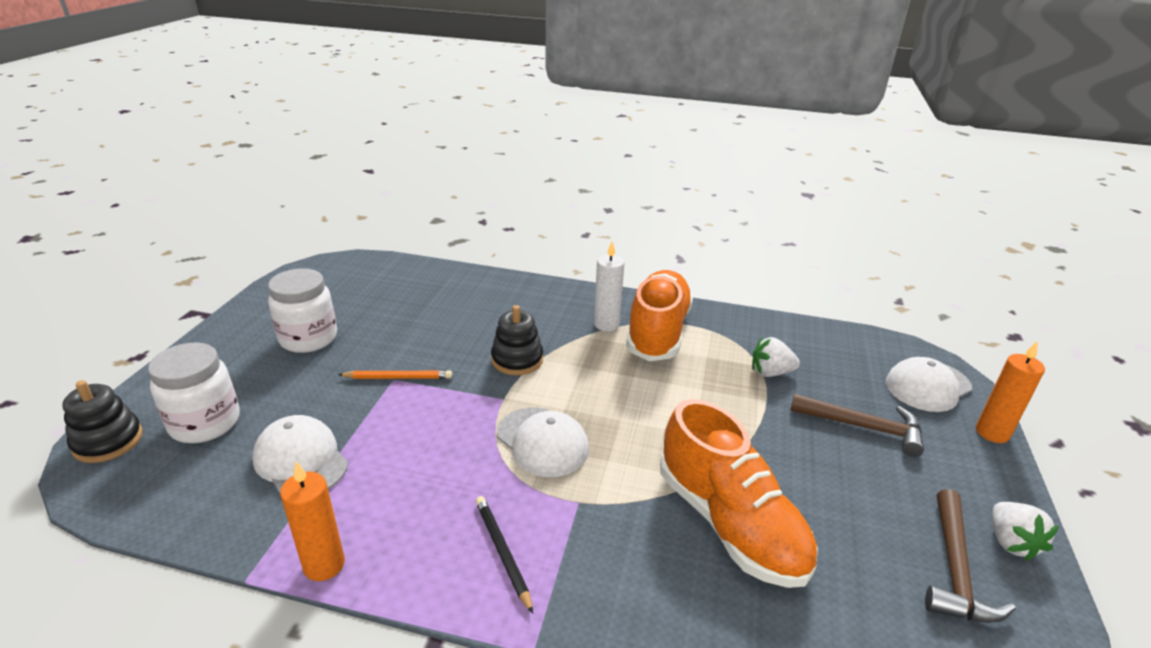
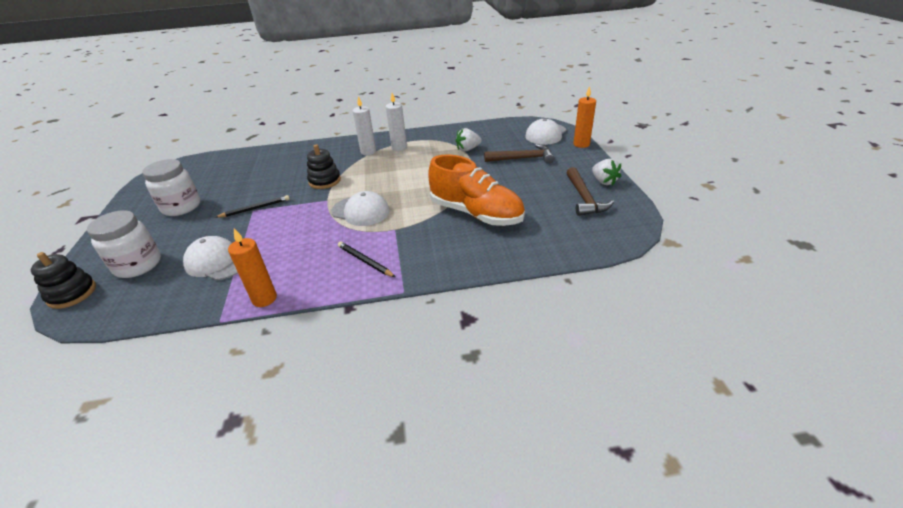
camera: 20 degrees left, 5 degrees up
(398, 377) = (255, 208): orange pencil -> black pencil
(658, 332) = (399, 148): orange shoe -> white candle

